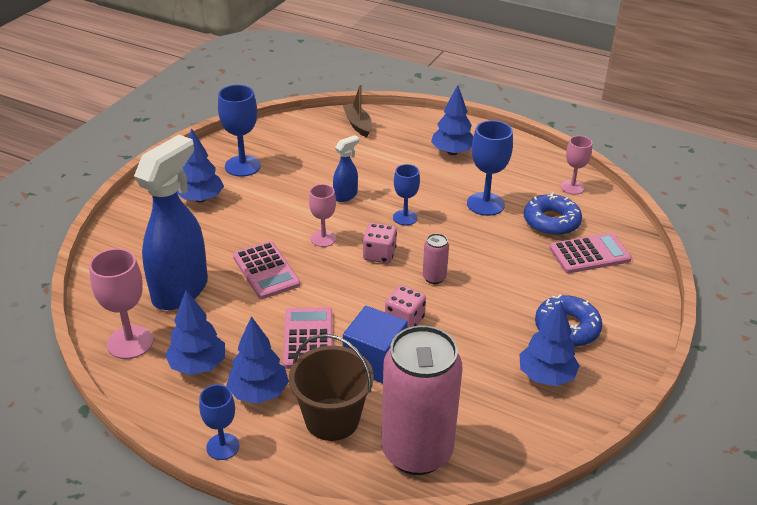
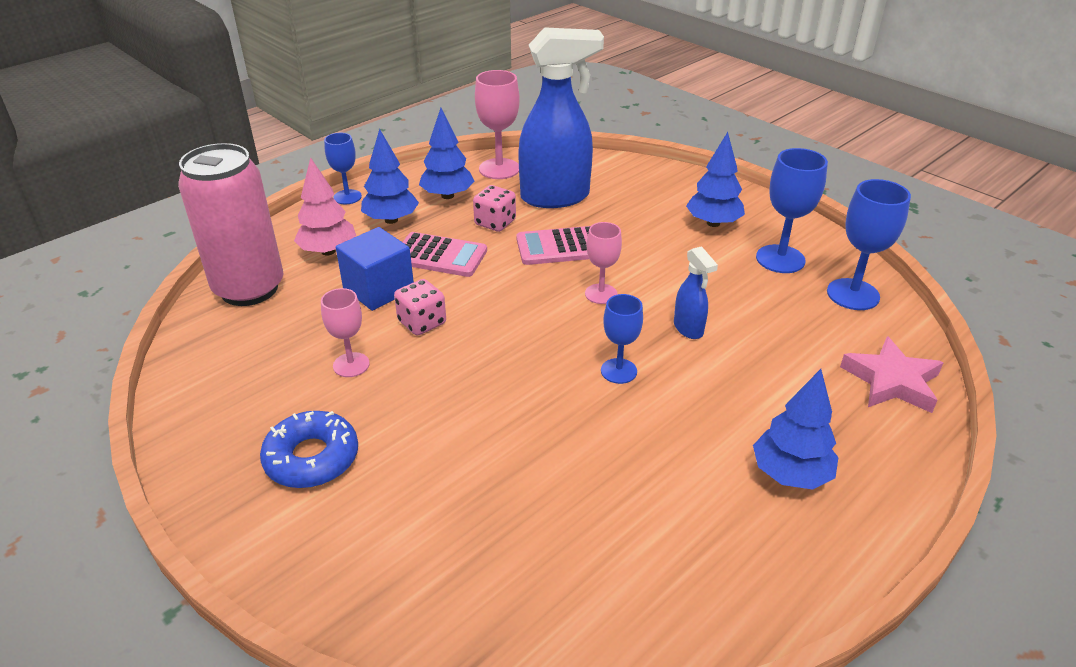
camera: 110 degrees right, 0 degrees up
(181, 290) = (556, 197): blue spray bottle -> blue spray bottle turned 60 degrees counterclockwise
(332, 419) = (328, 251): brown bucket -> pink tree
(358, 124) = (891, 381): brown boat -> pink star
(379, 254) = (549, 330): pink dice -> pink dice (495, 223)
(434, 278) = (480, 365): pink can -> none
(485, 204) = (622, 468): blue goblet -> blue goblet (853, 294)
(546, 376) = (255, 407): blue tree -> none
(551, 221) = (544, 537): blue donut -> none
(572, 187) = (635, 616): pink goblet -> pink goblet (351, 365)
(589, 254) = (438, 554): pink calculator -> none

